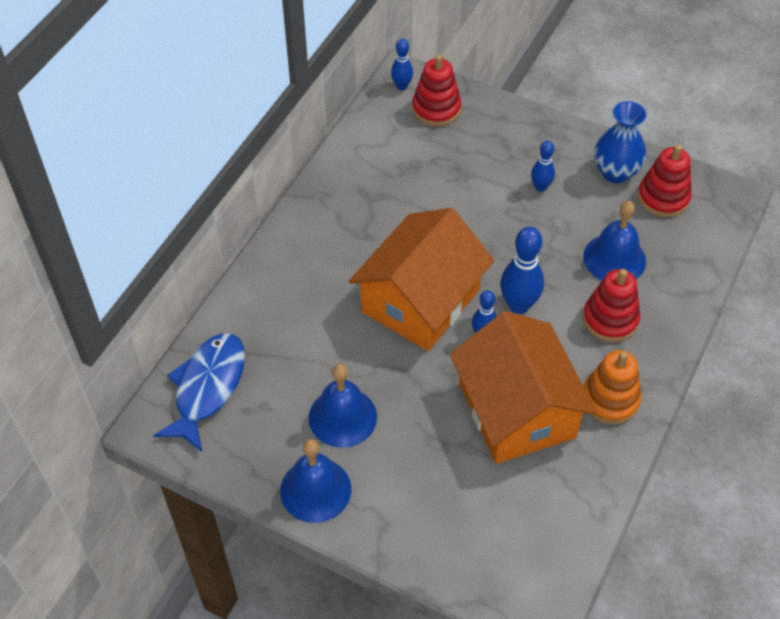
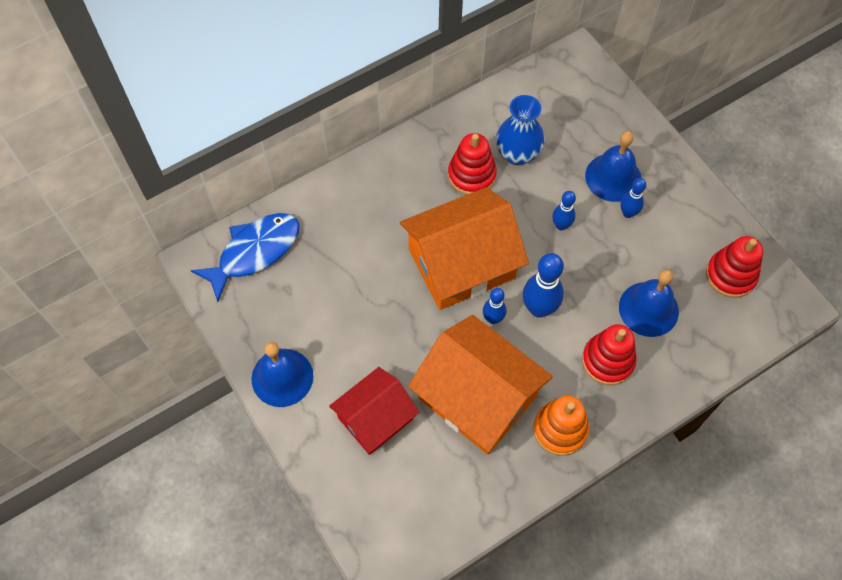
camera: 30 degrees right, 10 degrees up
(342, 417) = (339, 329): blue bell -> blue bell (613, 177)
(402, 86) = (569, 65): blue bowling pin -> blue bowling pin (561, 225)
(434, 479) = (375, 418): none -> red house
(436, 109) = (585, 99): red stacking toy -> red stacking toy (471, 175)
(517, 410) = (477, 397): orange house -> orange house turned 60 degrees counterclockwise
(615, 172) = (703, 231): blue vase -> blue vase (517, 154)

